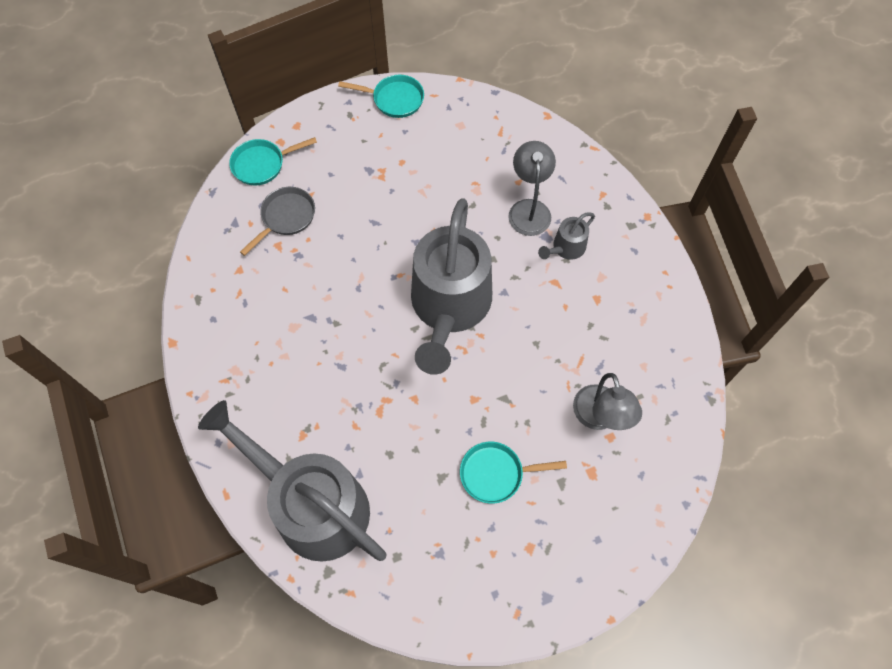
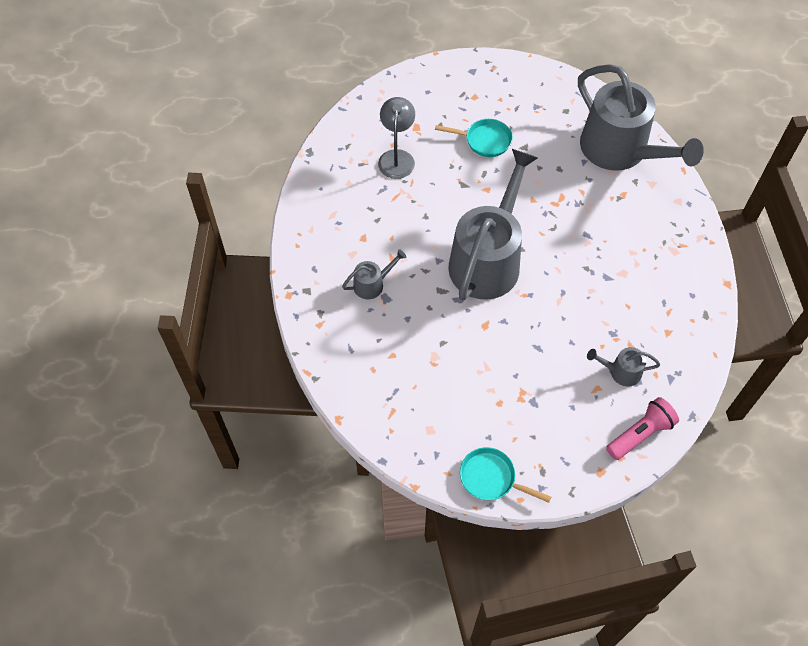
camera: 165 degrees left, 5 degrees down
(262, 164) = (640, 434): turquoise pan -> pink flashlight
(286, 218) = (621, 371): grey pan -> grey watering can
(529, 209) = (392, 326): grey lamp -> none

